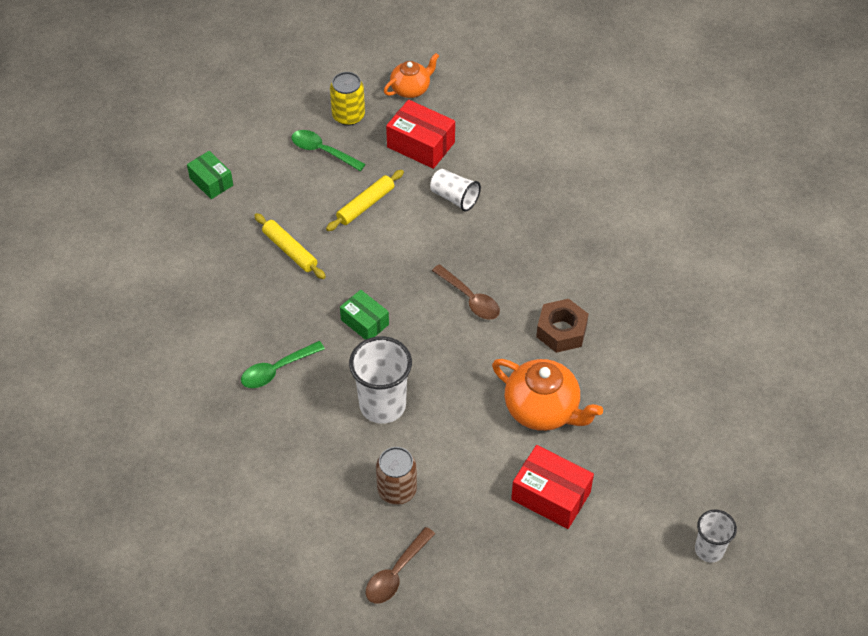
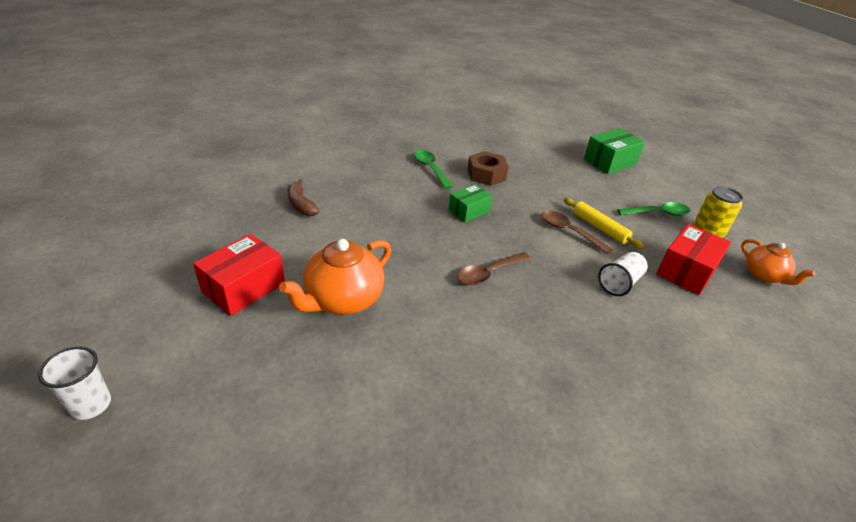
camera: 95 degrees right, 15 degrees down
(211, 182) = (610, 162): green box -> green box, size x1.52
(290, 250) = (544, 186): yellow rolling pin -> none
(322, 151) = (658, 213): green spoon -> green spoon turned 45 degrees clockwise
(382, 405) = (383, 209): white cup -> none
(396, 573) = (229, 195): brown spoon -> brown spoon (569, 231)
(397, 490) = (301, 205): brown can -> brown banana
(561, 331) = (438, 333): brown nut -> brown nut (486, 175)

